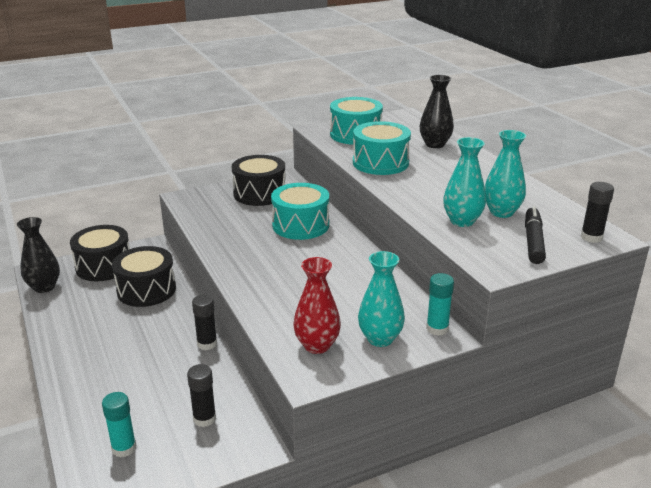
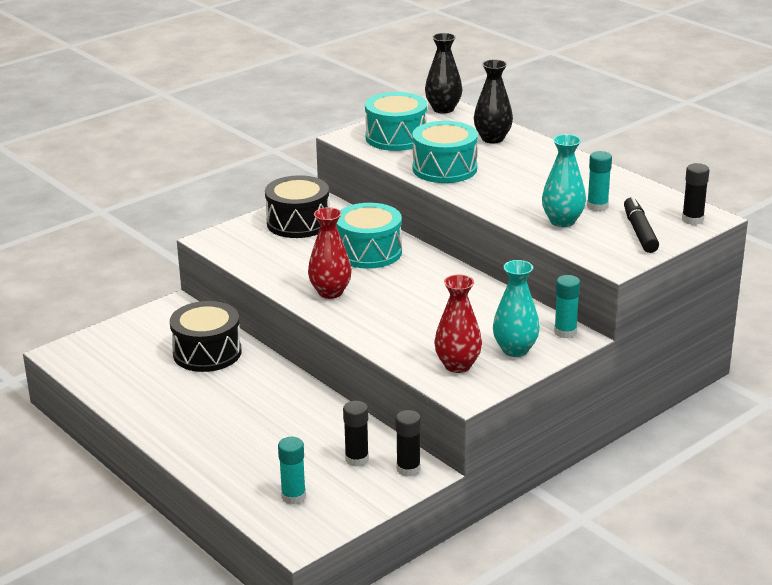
camera: 15 degrees left, 0 degrees up
(44, 287) = (82, 369): black vase -> black vase (443, 109)
(104, 266) = (136, 336): black drum -> none
(207, 344) = (314, 394): black glue stick -> black glue stick (408, 469)
(247, 255) = (330, 292): none -> red vase
(501, 212) = (597, 206): turquoise vase -> turquoise glue stick

